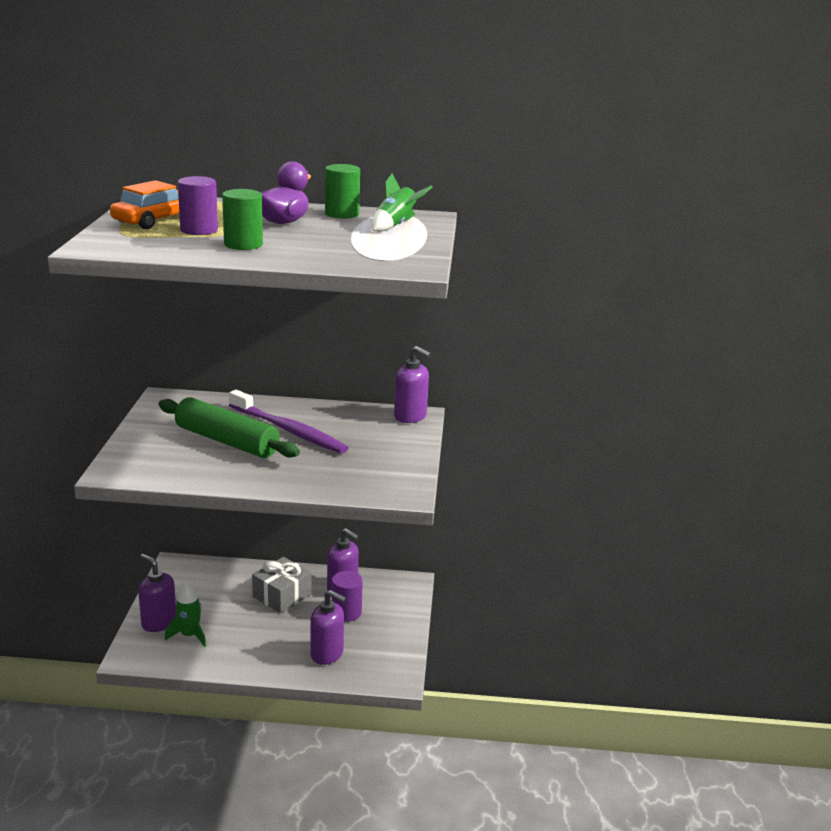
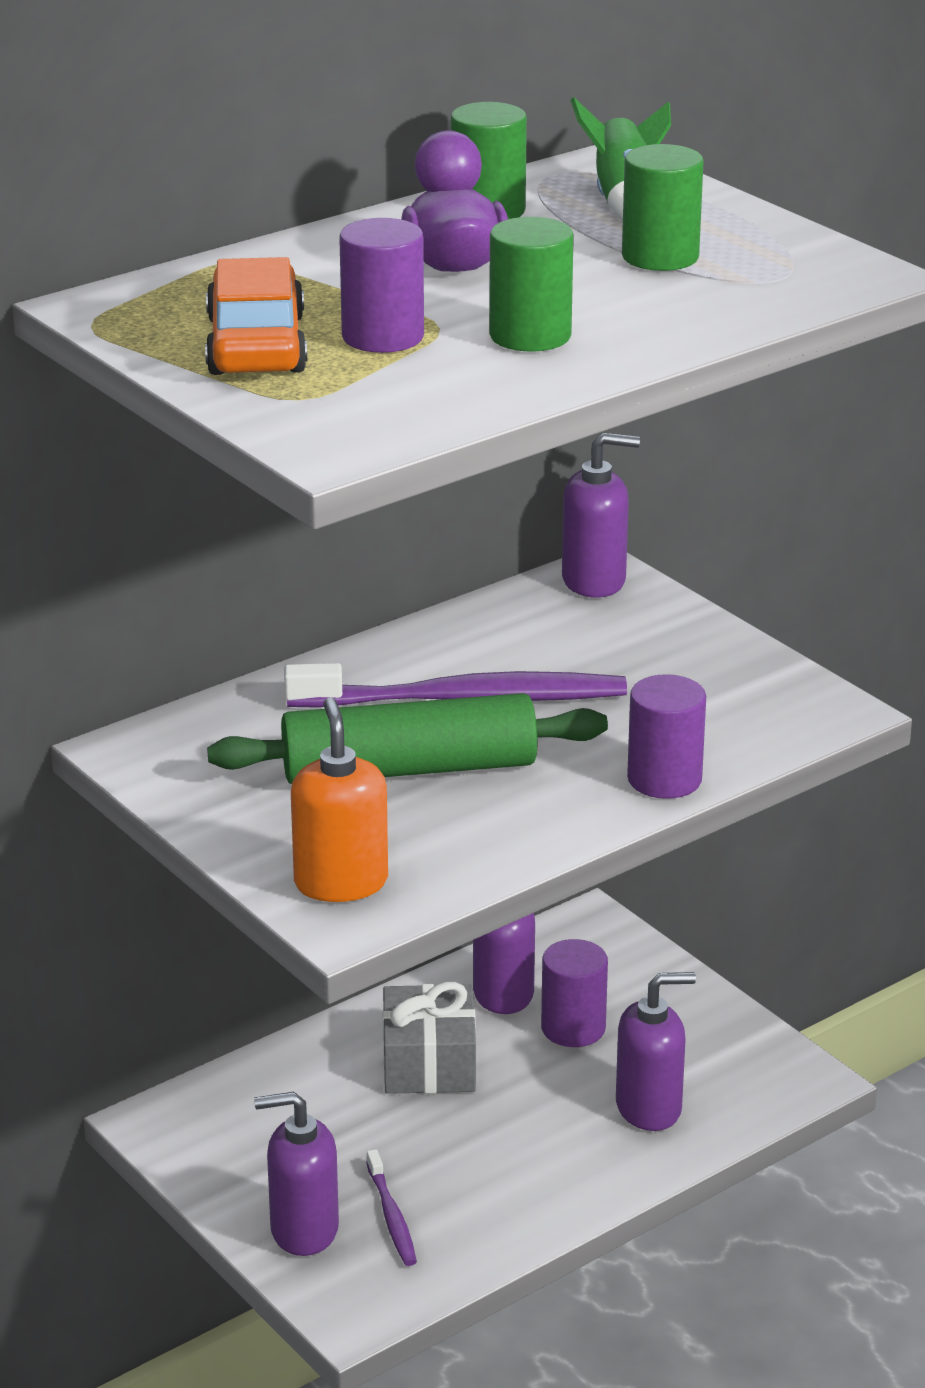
camera: 40 degrees left, 5 degrees up
(135, 461) = (341, 882): none -> orange soap dispenser
(189, 635) = (391, 1217): green rocket -> purple toothbrush
(299, 485) = (664, 779): none -> purple cylinder
(358, 241) = (660, 257): none -> green cylinder

